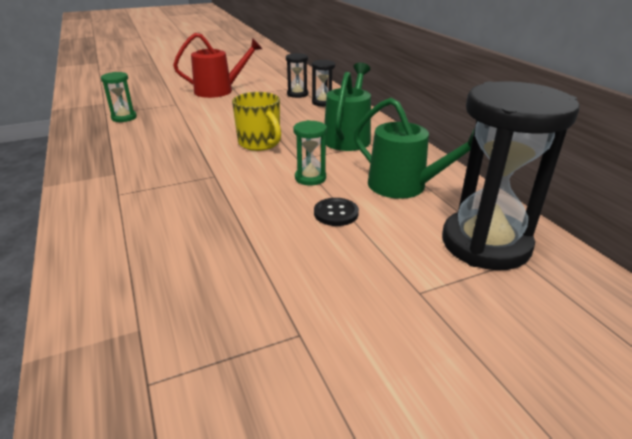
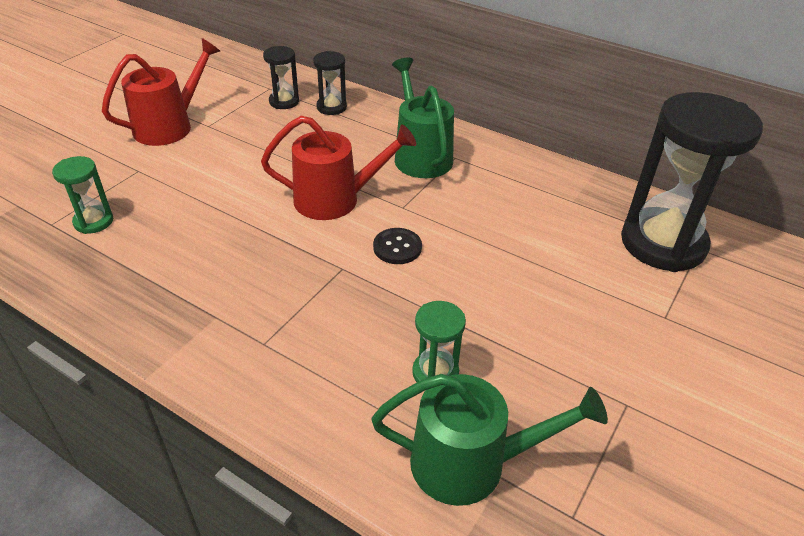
camera: 35 degrees left, 10 degrees up
(260, 143) = (335, 199): yellow mug -> red watering can
(310, 178) = (446, 229): green hourglass -> green hourglass (435, 373)
(336, 213) = (518, 264): black button -> black button (397, 247)
(404, 186) = (540, 204): green watering can -> green watering can (470, 463)

